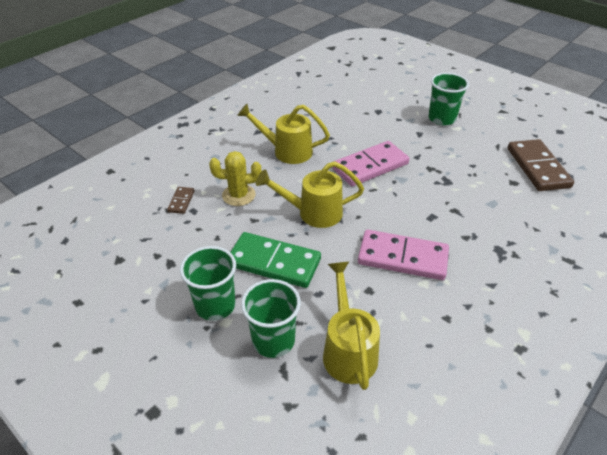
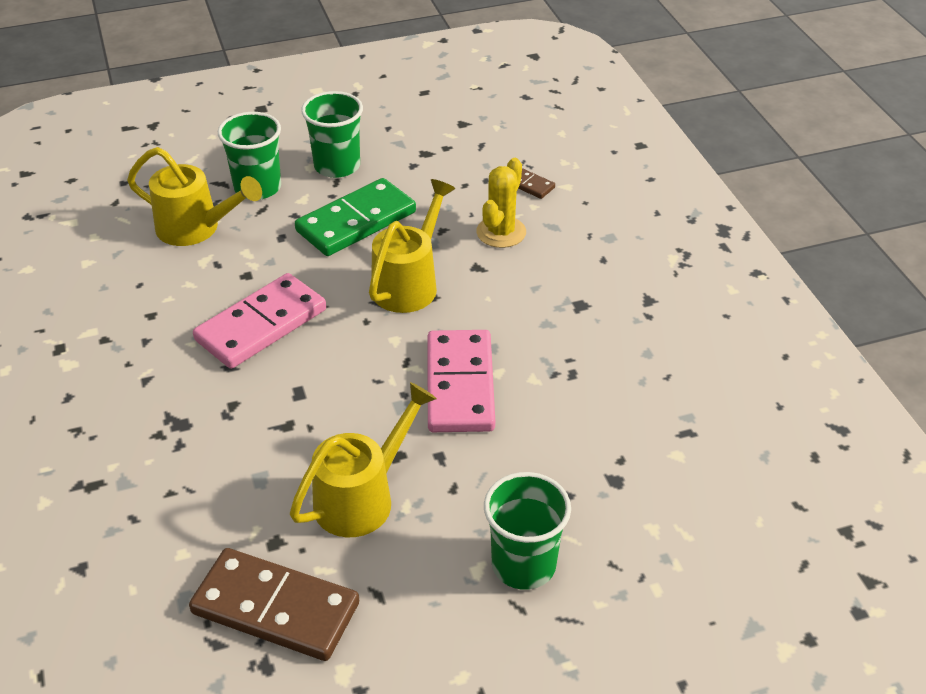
camera: 120 degrees right, 0 degrees up
(287, 151) = (569, 311): yellow watering can -> yellow watering can (362, 497)

